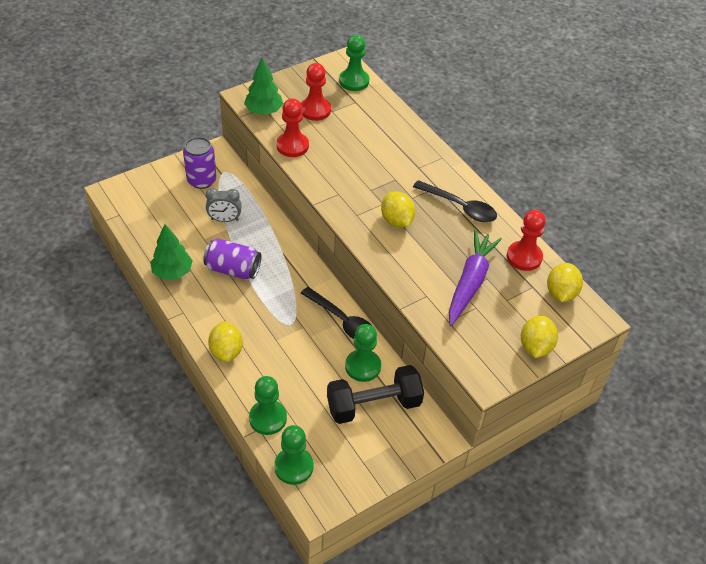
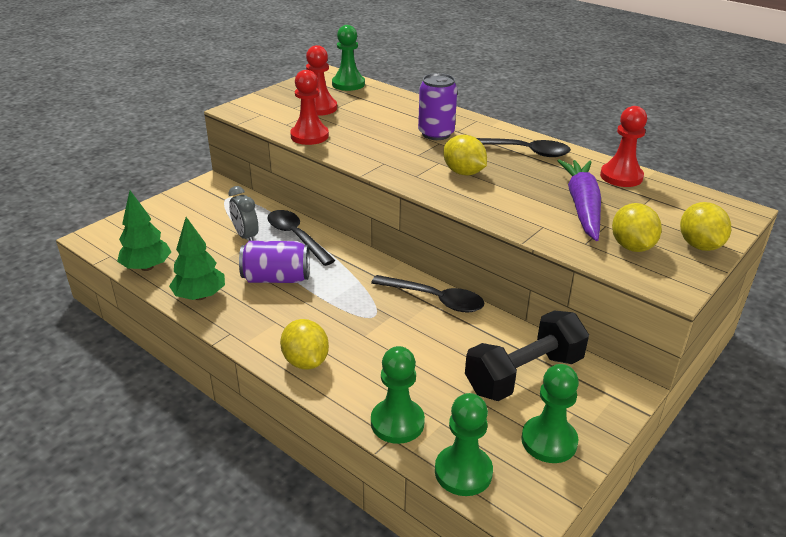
camera: 15 degrees left, 15 degrees down
(201, 180) = (203, 208): purple can -> purple can (436, 134)
(224, 219) = (246, 236): grey clock -> grey clock turned 75 degrees clockwise
(263, 230) = (296, 237): none -> black spoon
(264, 111) = (262, 116): green tree -> green tree (147, 267)
(363, 366) = (486, 338): green pawn -> green pawn (549, 441)
(561, 293) = (684, 197): yellow lemon -> yellow lemon (632, 246)

